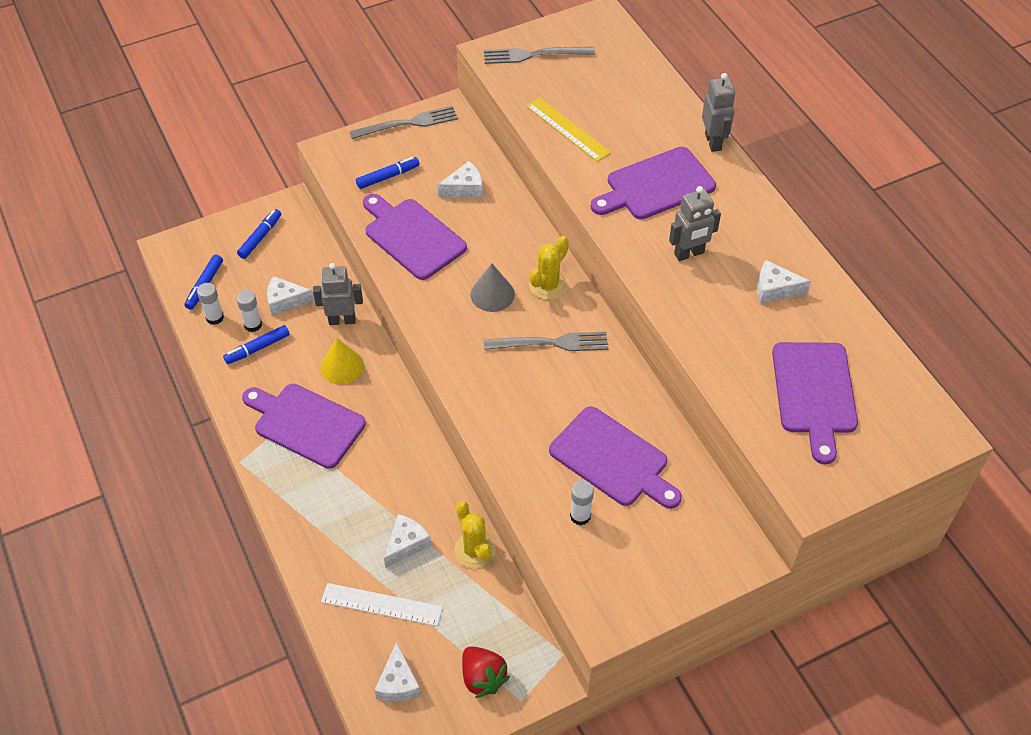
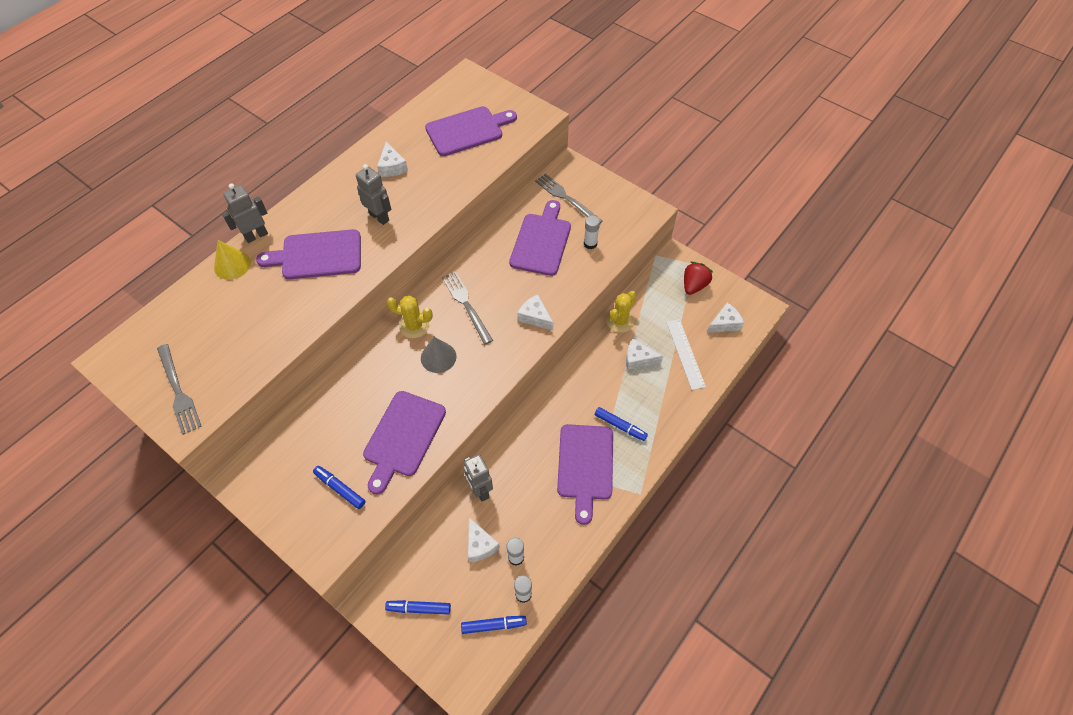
camera: 115 degrees left, 5 degrees up
(257, 348) = (537, 540): blue marker -> blue marker (620, 426)
(342, 366) = (523, 467): yellow cone -> yellow cone (232, 265)
(408, 123) = (264, 504): grey fork -> grey fork (566, 198)
(464, 188) = (333, 422): white cheese -> white cheese (535, 317)
(567, 129) = (272, 331): yellow ruler -> none
(656, 185) = (317, 255): purple cutting board -> purple cutting board turned 135 degrees clockwise

